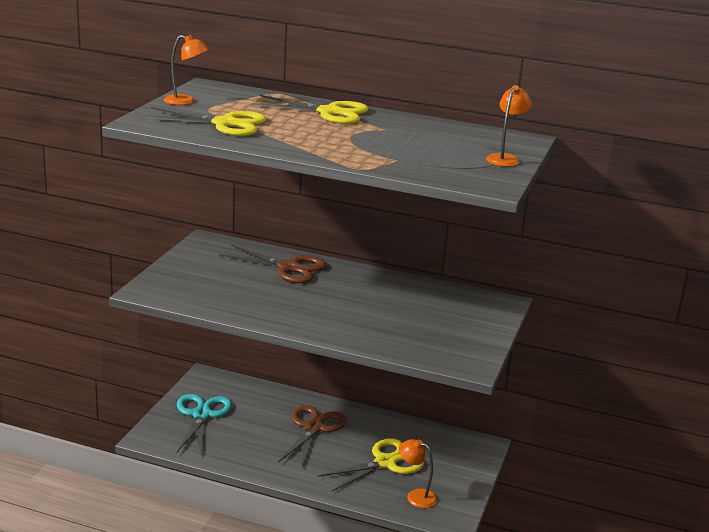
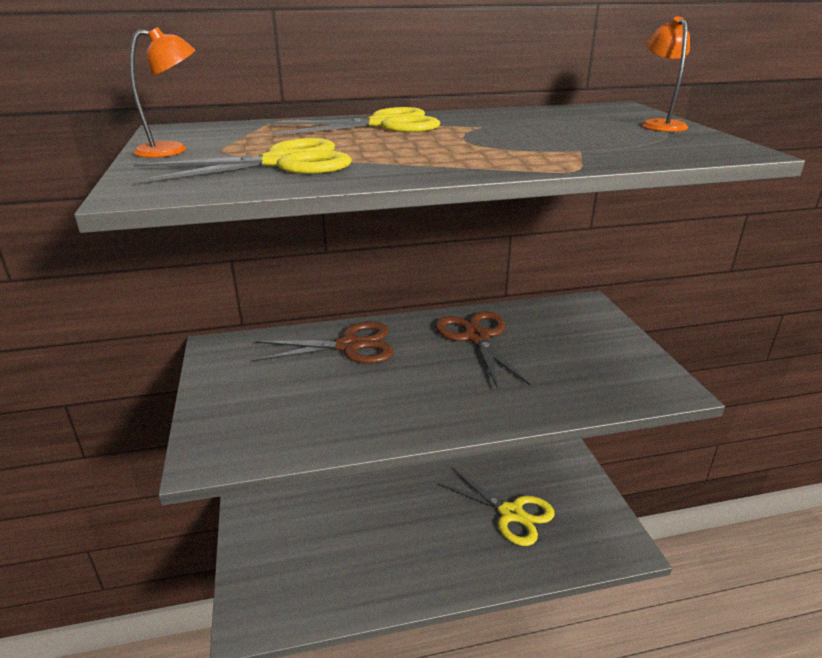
camera: 30 degrees left, 5 degrees up
(201, 415) = (282, 554): turquoise scissors -> none
(313, 428) = (410, 507): brown scissors -> brown scissors (476, 337)
(385, 462) = (511, 513): yellow scissors -> yellow scissors turned 105 degrees clockwise
(416, 496) = (575, 539): orange lamp -> none

